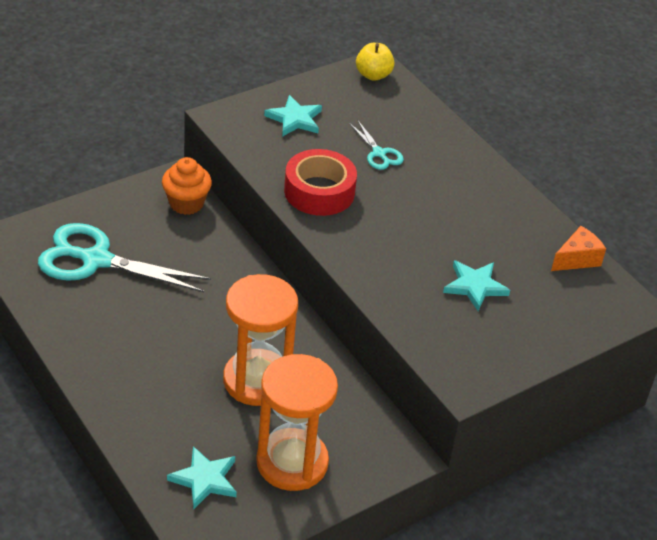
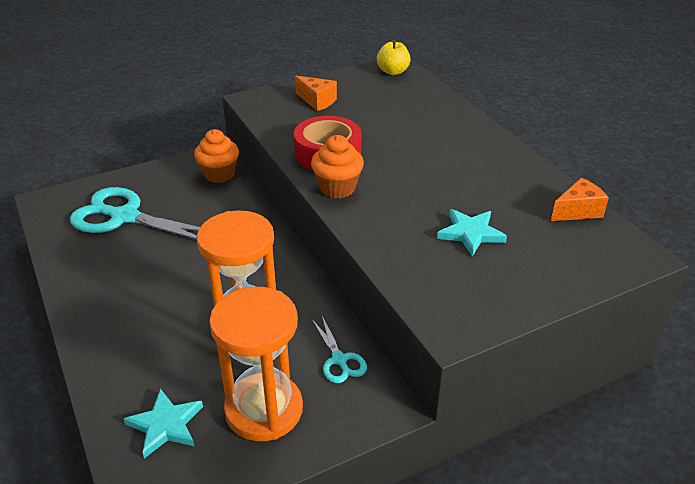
camera: 10 degrees right, 5 degrees down
(295, 119) = (317, 101): turquoise star -> orange cheese
(337, 235) = (337, 188): none -> orange cupcake
(379, 153) = (389, 125): turquoise scissors -> turquoise scissors (339, 360)

